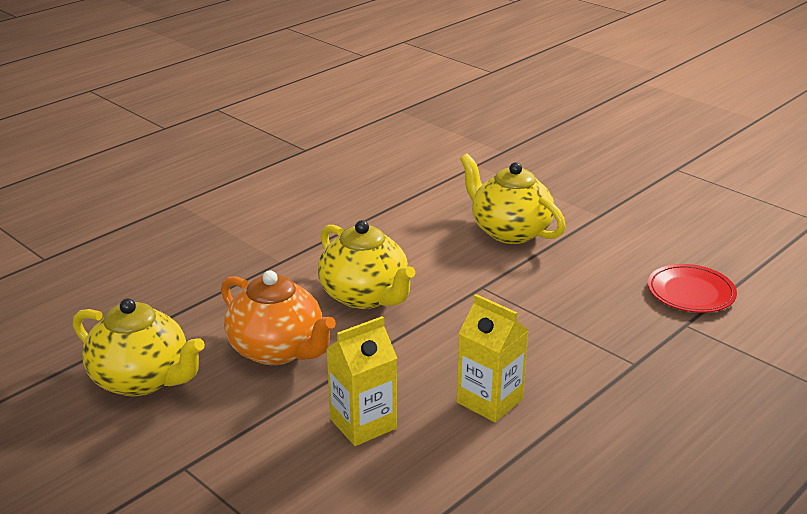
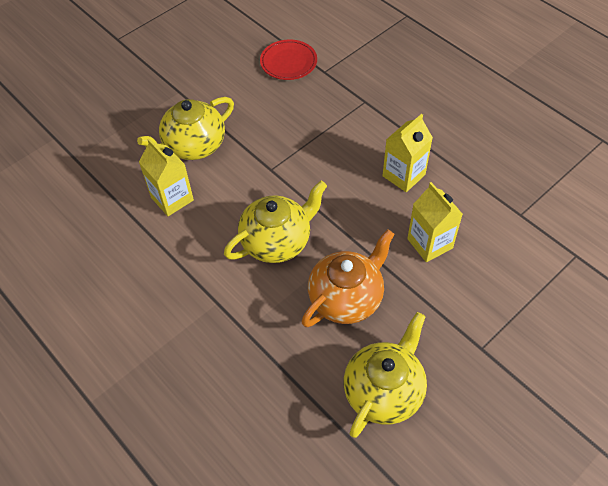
camera: 85 degrees left, 25 degrees up
(425, 224) = (172, 199): none -> yellow carton

